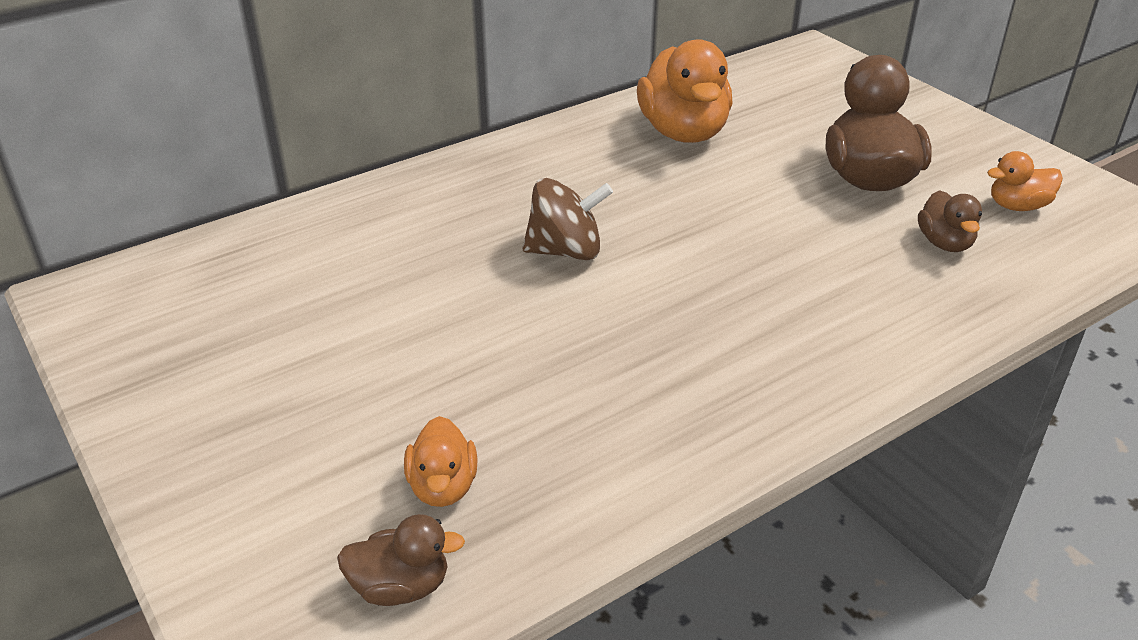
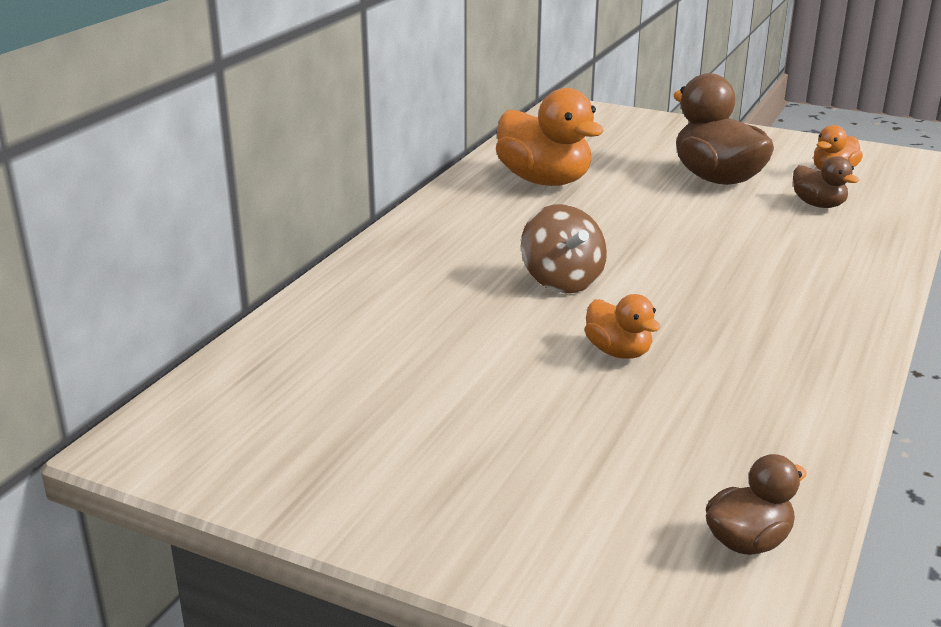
camera: 30 degrees left, 10 degrees down
(443, 487) = (686, 465): orange duck -> orange duck (618, 352)
(566, 251) = (562, 281): brown spinning top -> brown spinning top turned 105 degrees clockwise

